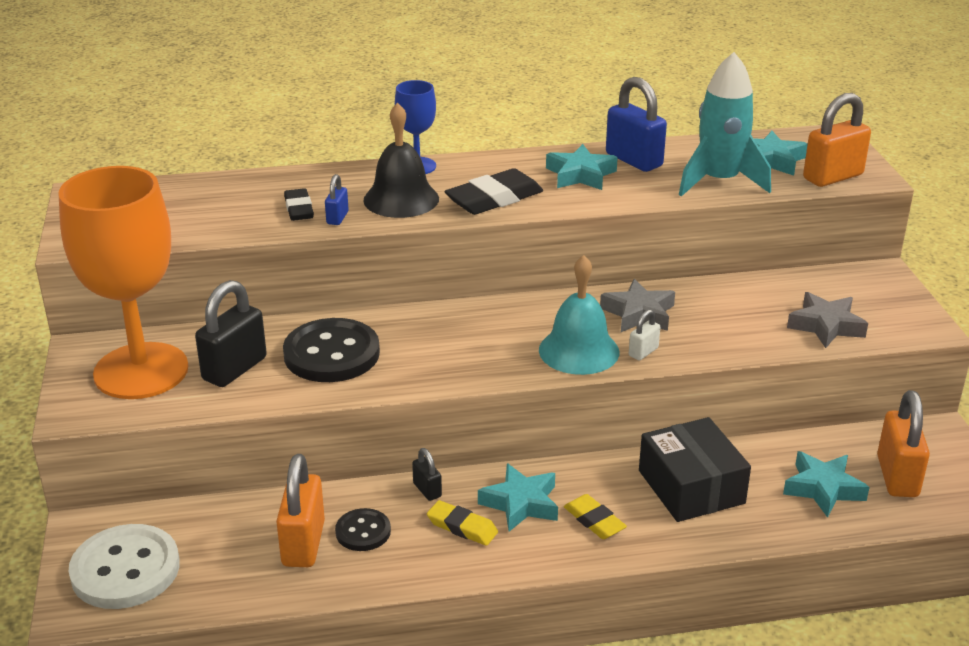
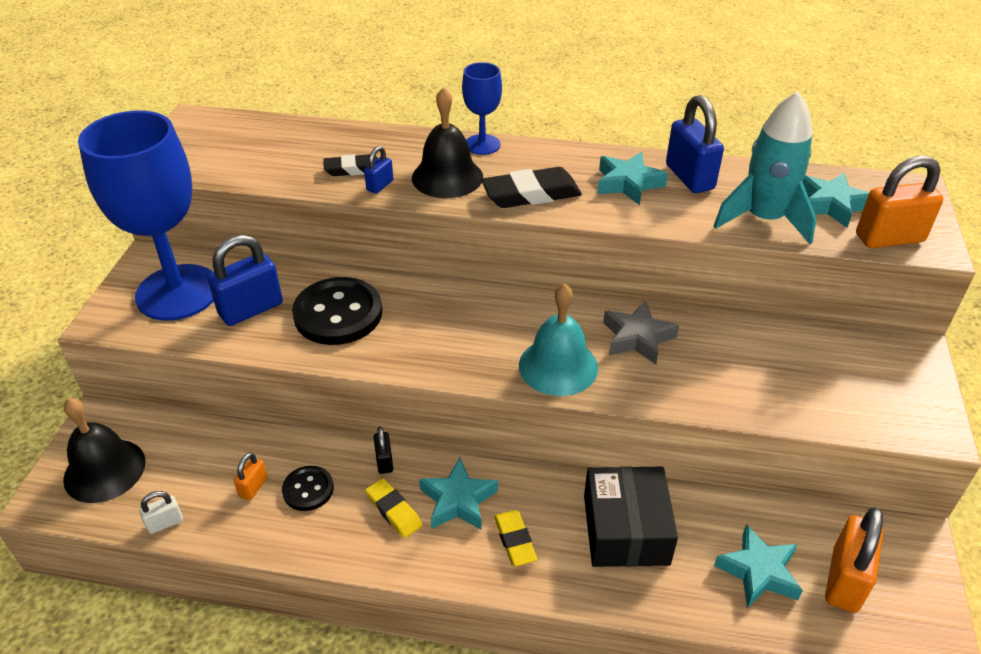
camera: 20 degrees right, 10 degrees up
(125, 570) = (104, 470): white button -> black bell
(141, 371) = (178, 292): orange goblet -> blue goblet
(234, 369) = (251, 309): black padlock -> blue padlock
(299, 209) = (353, 169): black eraser -> black eraser turned 75 degrees clockwise
(303, 544) = (253, 487): orange padlock -> orange padlock, size x0.50
(643, 352) = (619, 383): white padlock -> white padlock (165, 523)
(826, 326) = (822, 399): grey star -> none

